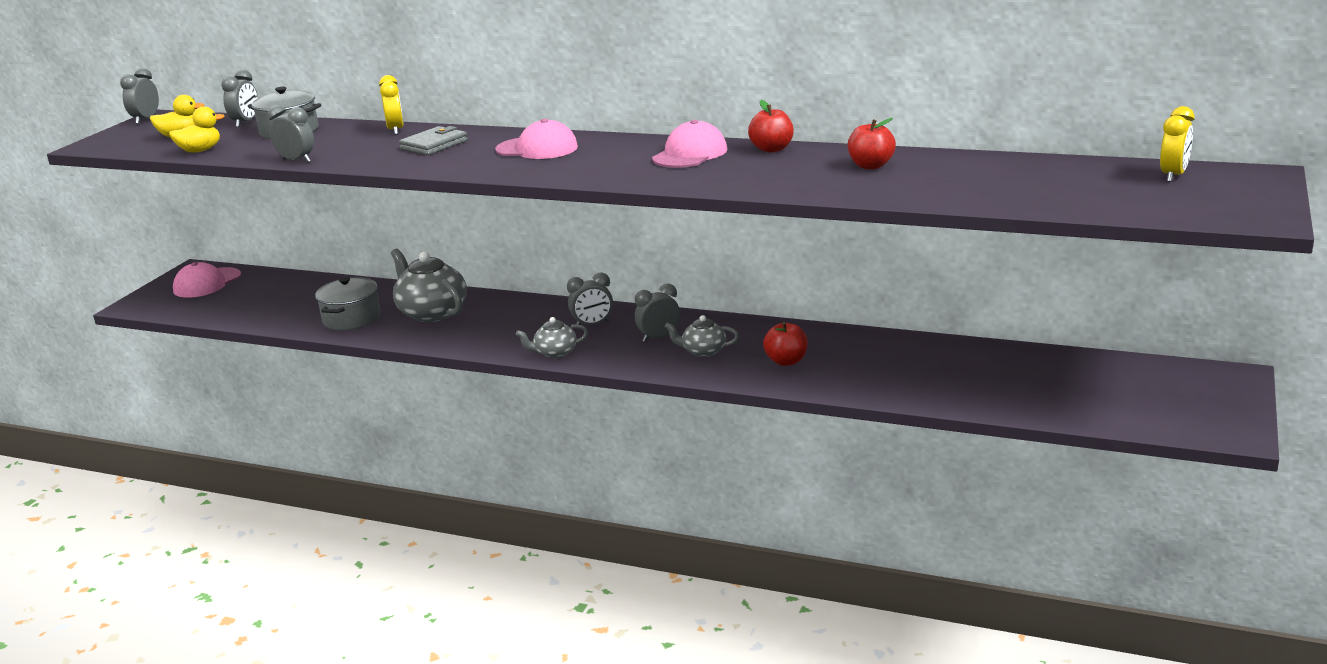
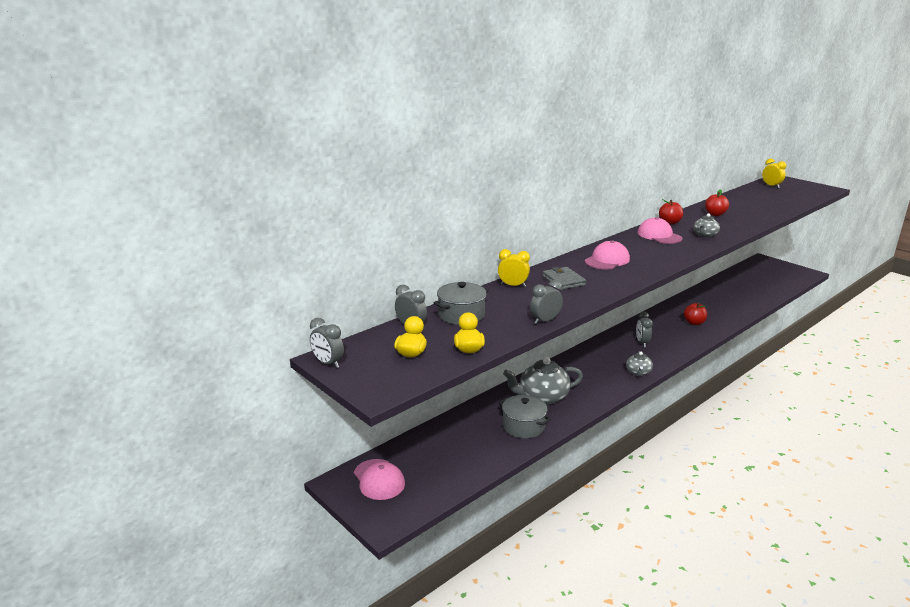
camera: 65 degrees left, 0 degrees up
(592, 325) = (609, 355): grey clock -> none
(703, 351) = (668, 337): grey teapot -> grey teapot (705, 235)

